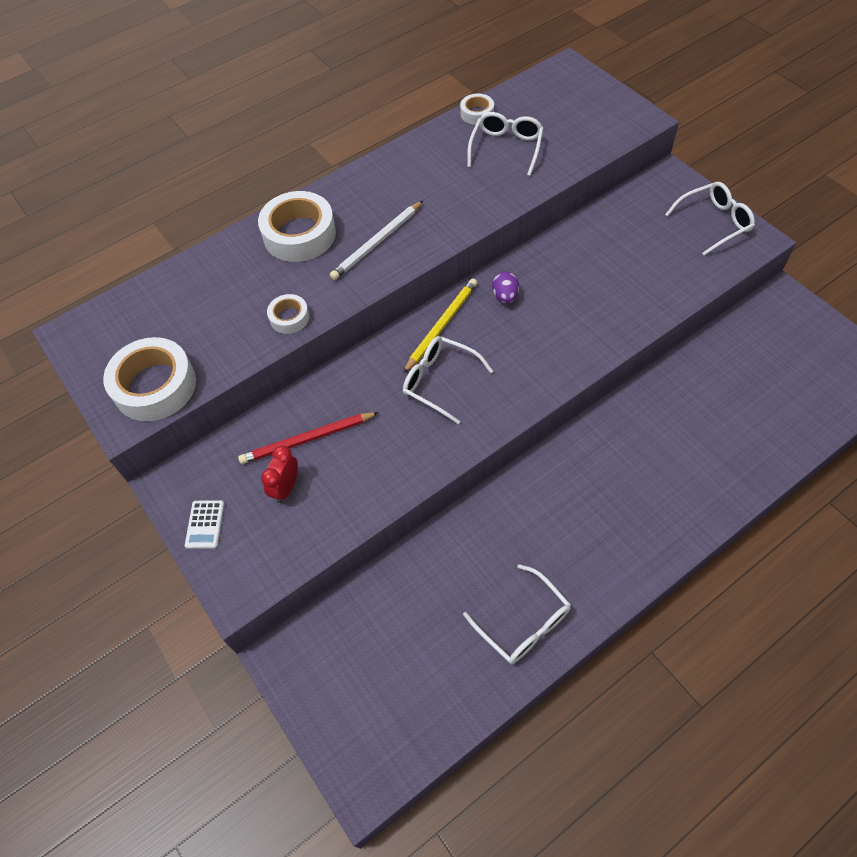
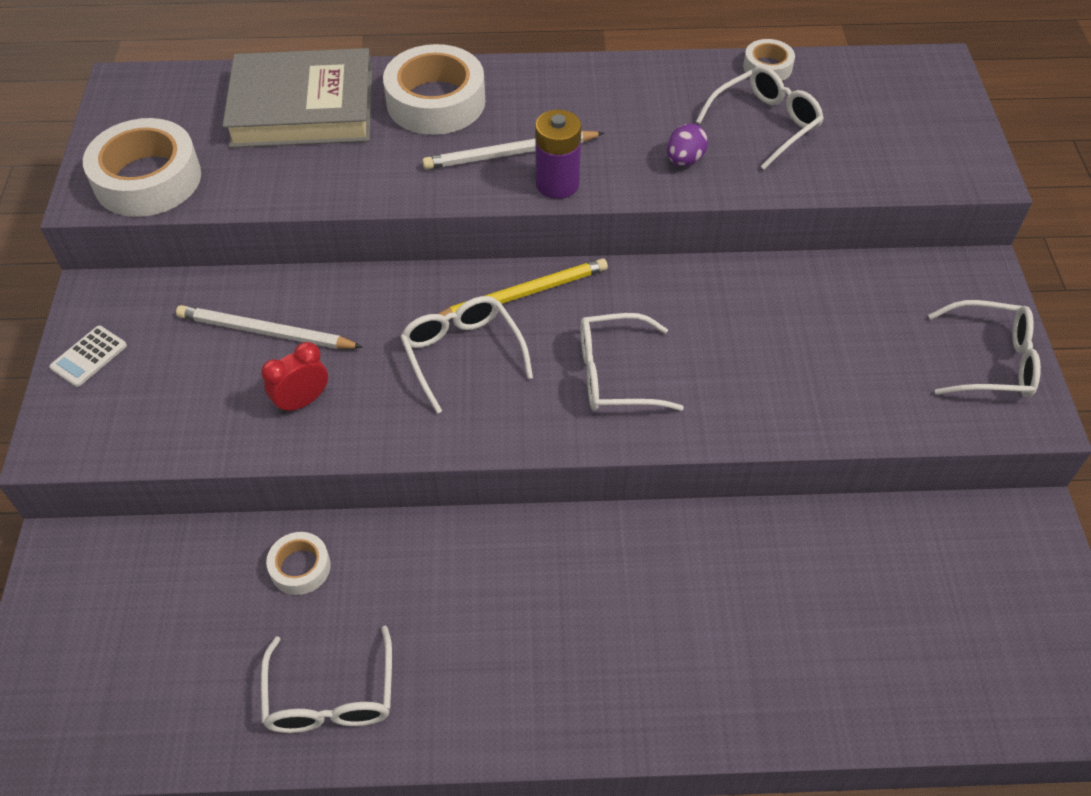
camera: 30 degrees right, 5 degrees down
(215, 283) = (303, 108): none -> grey book
(286, 487) = (198, 369): red clock -> red clock (302, 401)
(289, 317) = (341, 183): white tape -> white tape (300, 567)
(308, 439) = (266, 332): red pencil -> white pencil
(422, 246) = (557, 184): none -> purple battery
(505, 296) = (628, 302): purple egg -> purple egg (684, 160)
(534, 342) = (614, 374): none -> white glasses

